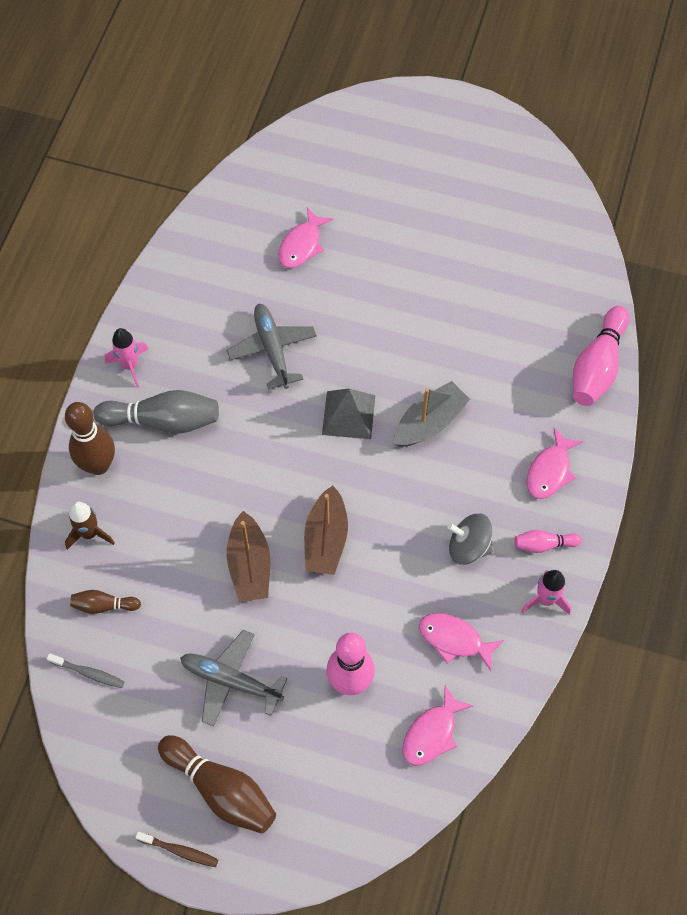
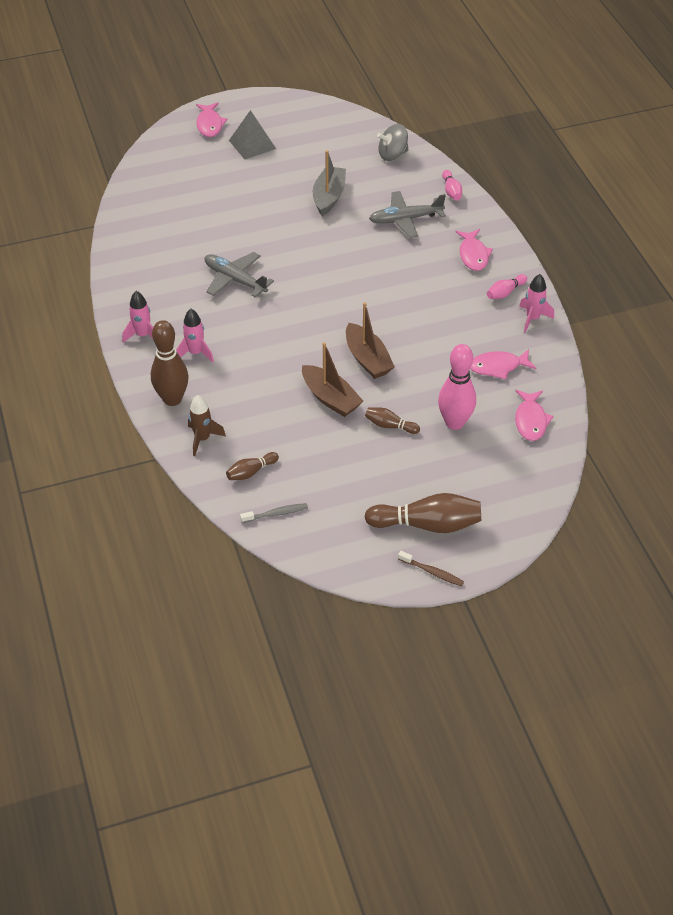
camera: 35 degrees left, 15 degrees down
(163, 420) = (195, 353): grey bowling pin -> pink rocket
(180, 851) = (432, 572): brown toothbrush -> brown toothbrush turned 45 degrees clockwise
(231, 680) = (377, 464): grey plane -> grey plane (405, 219)
(281, 640) = (390, 426): none -> brown bowling pin
(302, 245) = (202, 217): pink fish -> pink fish (210, 124)
(348, 415) = (319, 289): grey pyramid -> grey pyramid (252, 144)
(430, 422) = (375, 267): grey boat -> grey boat (329, 197)
(468, 547) = (461, 317): grey spinning top -> grey spinning top (392, 155)
(597, 366) = (451, 191): pink bowling pin -> pink bowling pin, size x0.52

